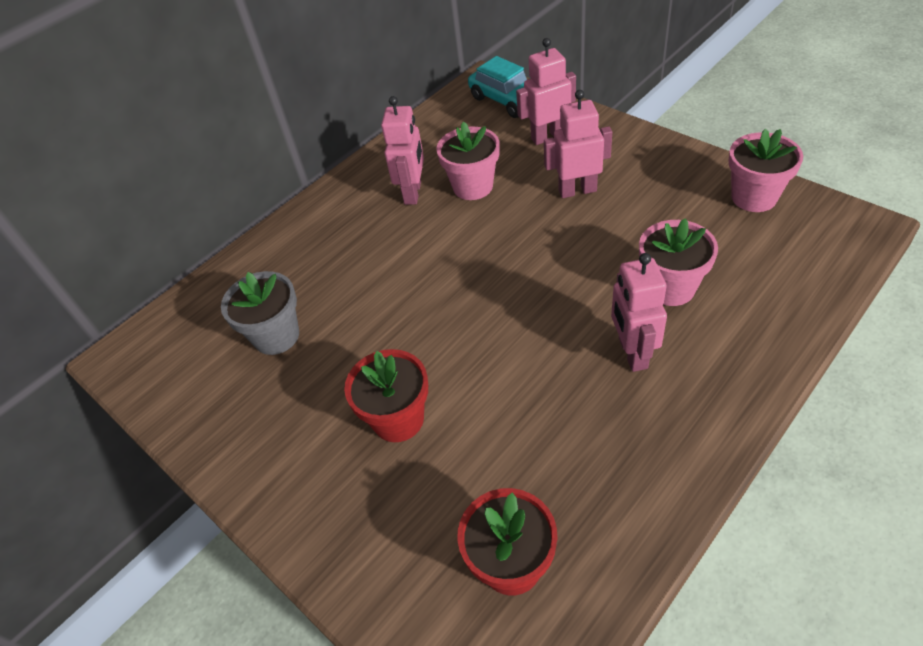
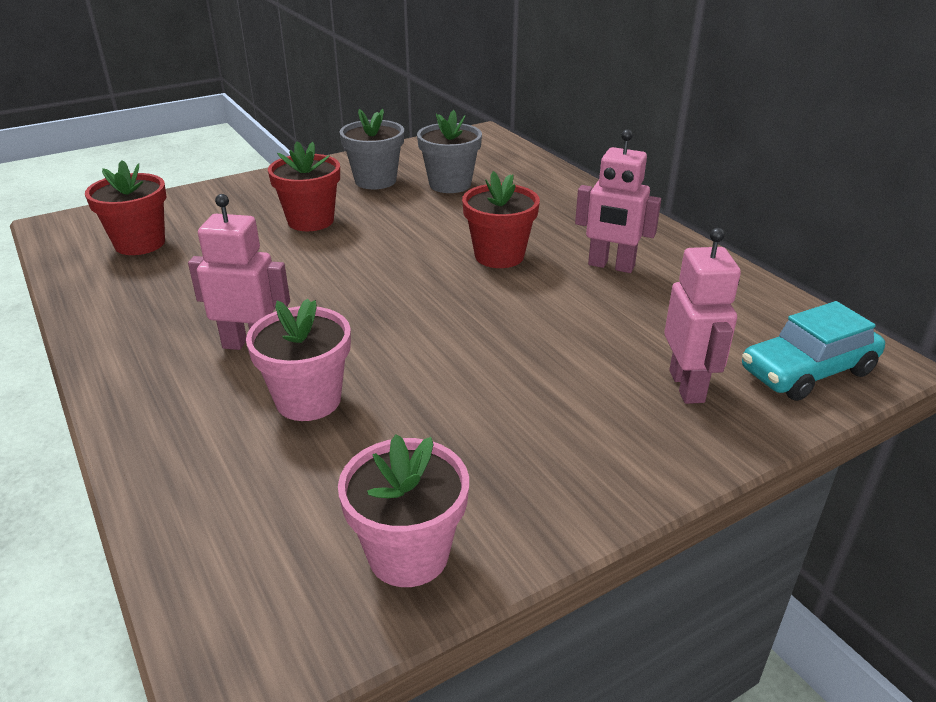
camera: 100 degrees right, 15 degrees down
(278, 405) = (375, 181): none -> grey flower pot
(421, 255) = (499, 256): none -> red flower pot
(473, 186) = (600, 304): pink flower pot -> none
(577, 190) = (542, 380): pink robot -> none

